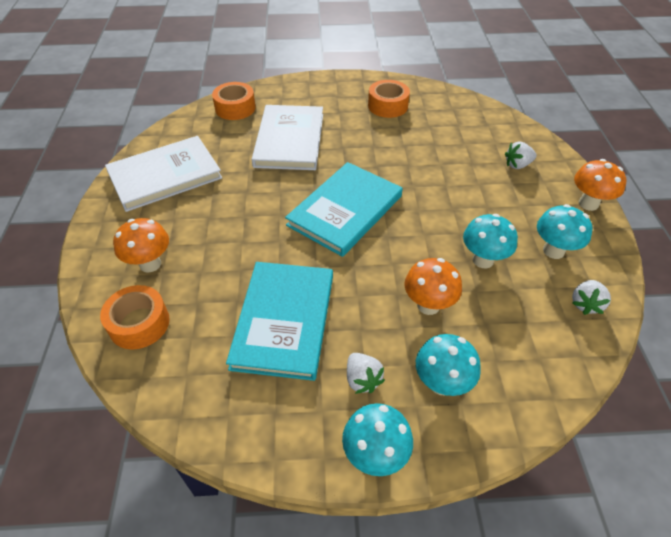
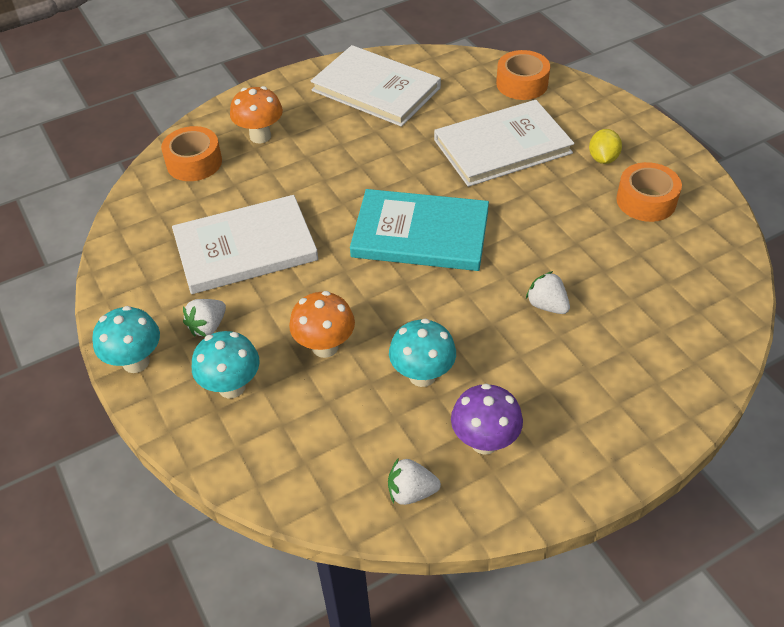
camera: 65 degrees right, 0 degrees up
(284, 321) = (245, 248): turquoise book -> white book
(338, 106) = (602, 158): none -> yellow lemon
(517, 165) = (631, 366): white strawberry -> white strawberry (547, 305)
(553, 251) = (484, 441): turquoise mushroom -> purple mushroom
(588, 204) = (608, 464): orange mushroom -> none

